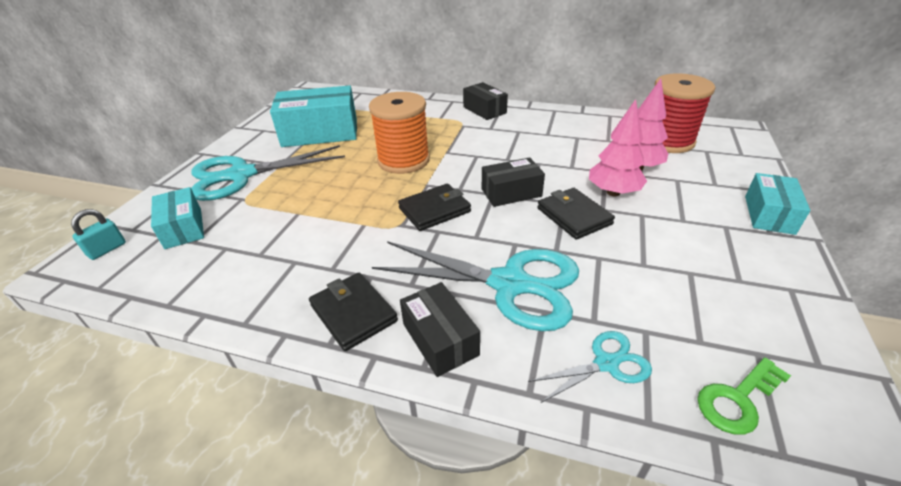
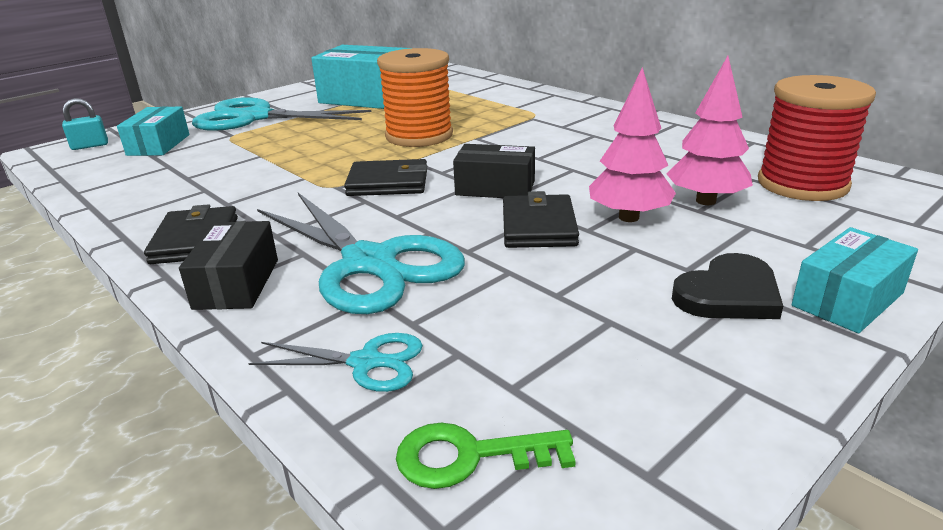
camera: 30 degrees right, 10 degrees down
(484, 110) = (581, 108): black box -> none
(720, 231) = (728, 294): none -> black heart

